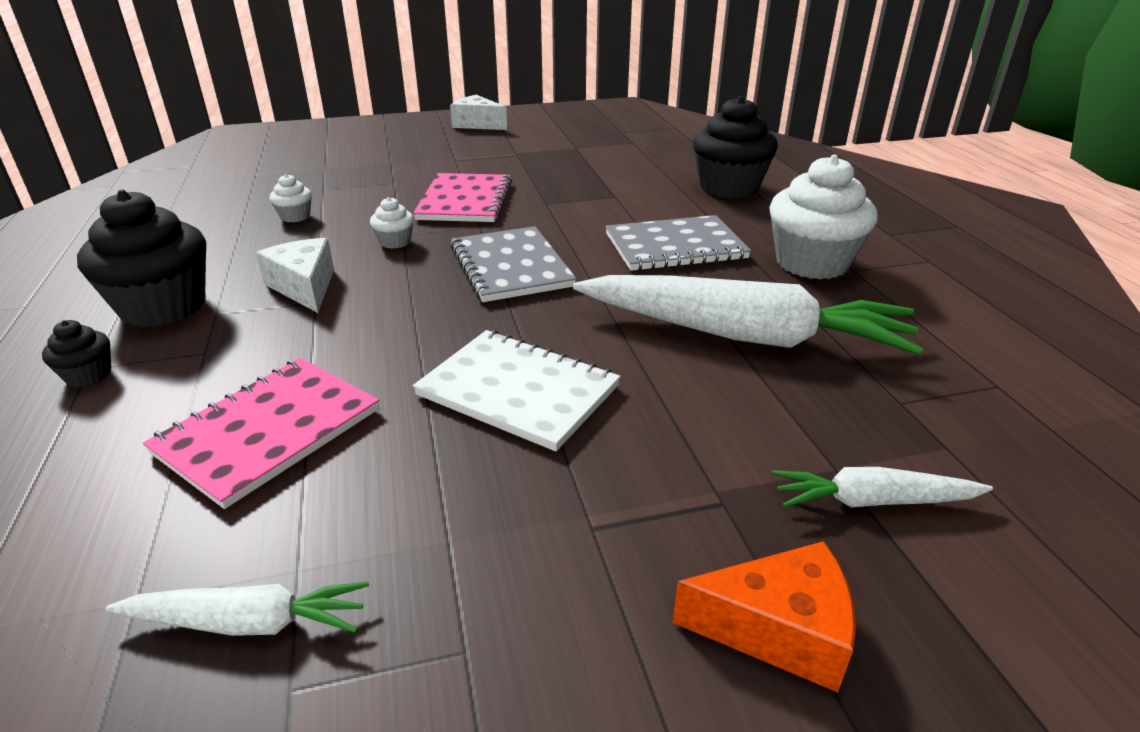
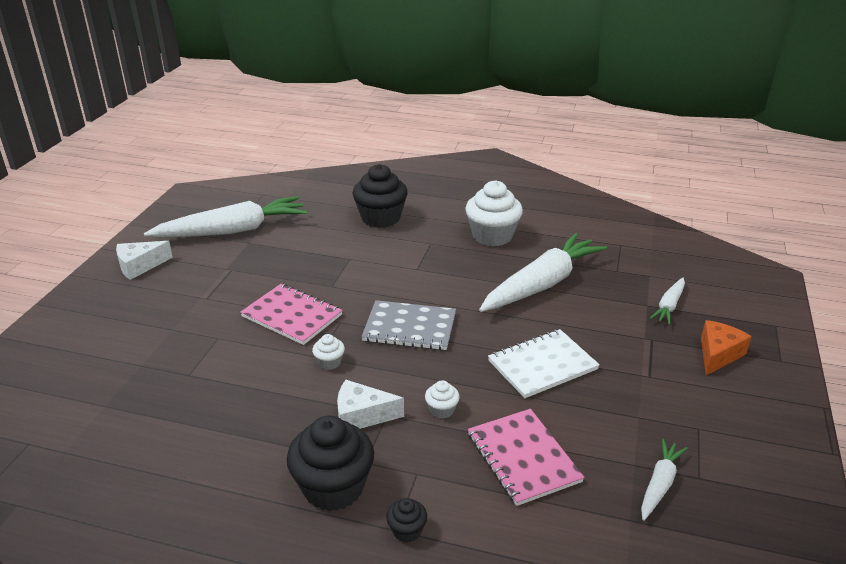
camera: 60 degrees left, 0 degrees up
(295, 216) = (233, 399): white cupcake -> white cupcake (441, 410)
(587, 136) = (233, 230): none -> white carrot
(675, 246) = (437, 265): grey notebook -> none

